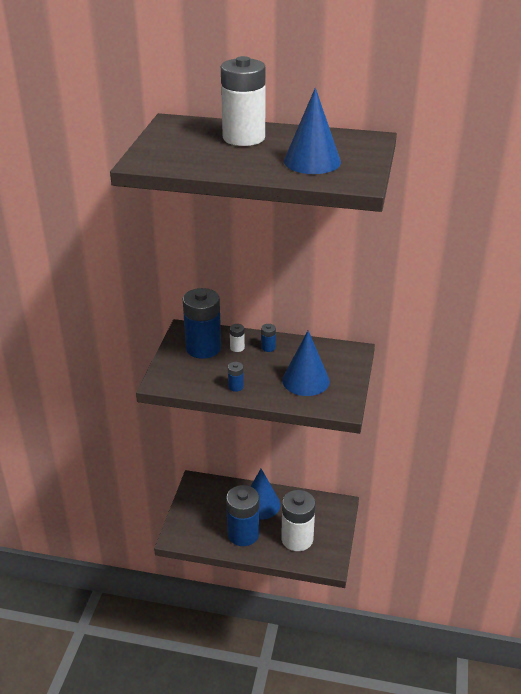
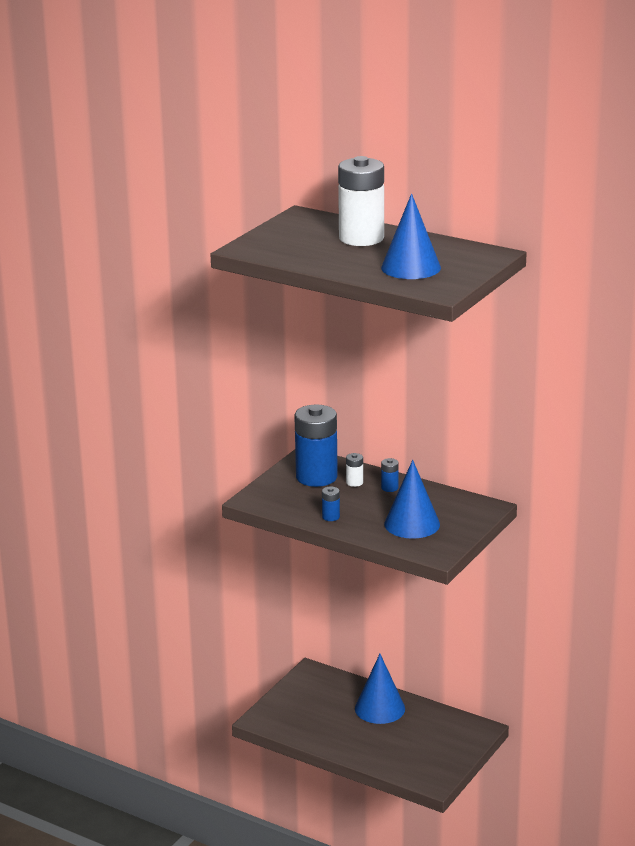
camera: 20 degrees right, 10 degrees down
(243, 534) = (343, 732): blue battery -> none
(297, 539) = (406, 750): white battery -> none

